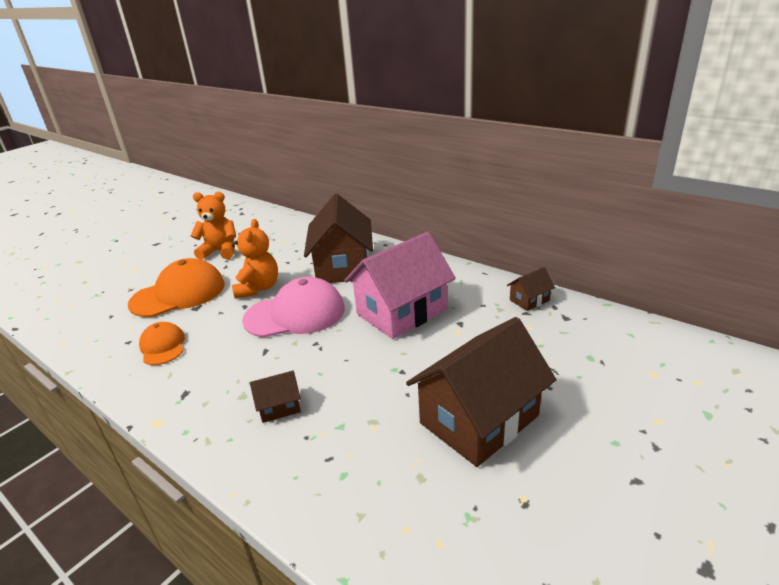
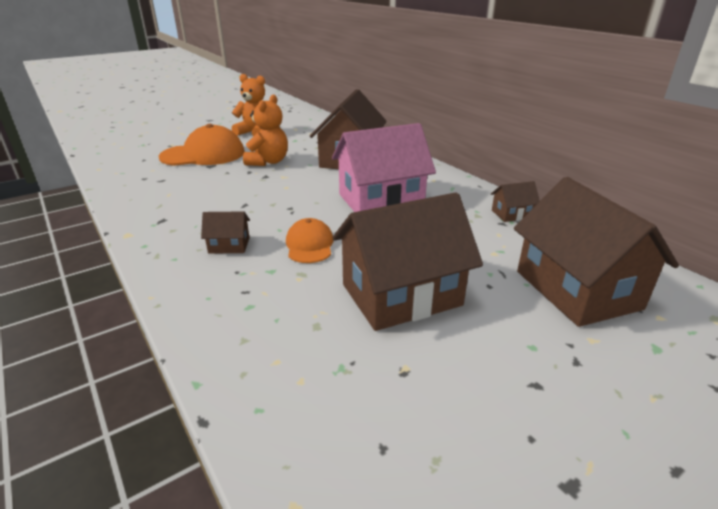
camera: 15 degrees right, 0 degrees up
(162, 346) = (167, 186): orange cap -> orange cap (309, 245)
(295, 314) = (287, 184): pink cap -> none
(622, 371) = (577, 290): none -> brown house

